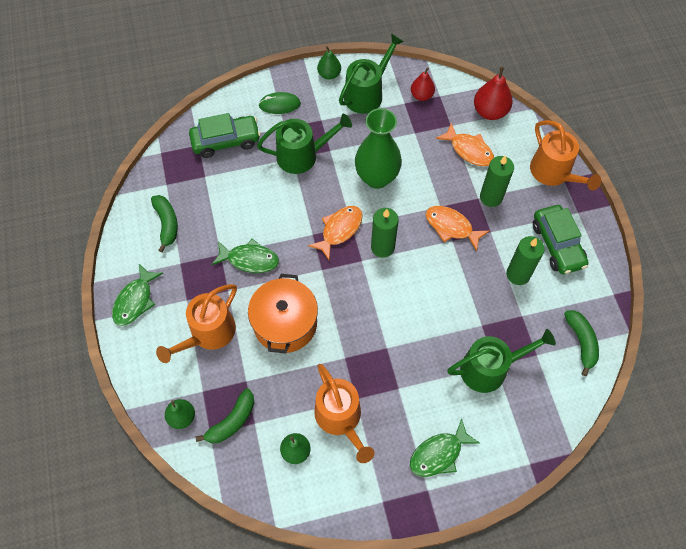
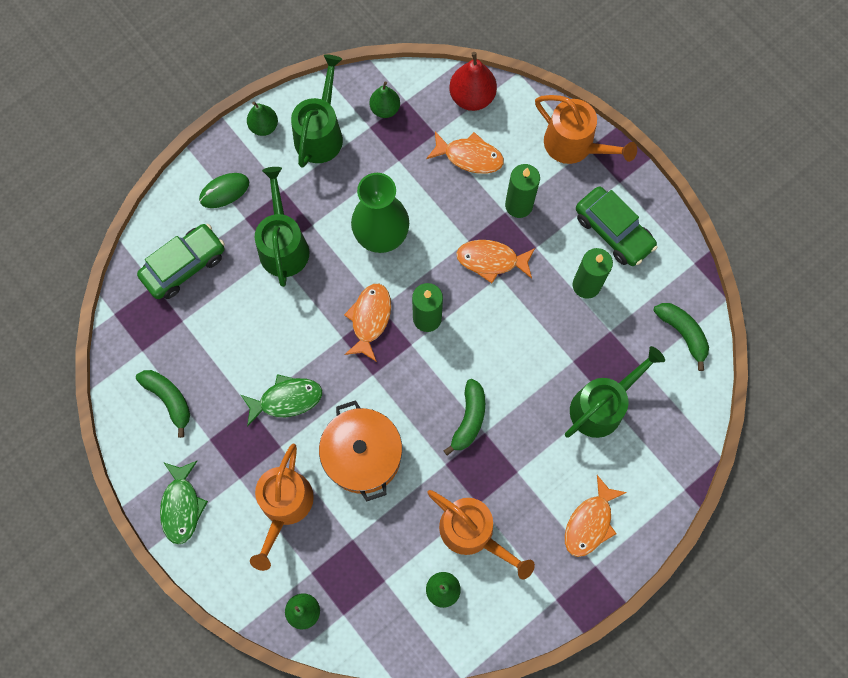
camera: 25 degrees left, 10 degrees up
(232, 421) = (360, 590): green banana -> green banana (469, 419)
(302, 156) = (283, 245): green watering can -> green watering can turned 60 degrees counterclockwise
(421, 95) = (385, 109): red pear -> green pear
(439, 454) = (590, 522): green fish -> orange fish

